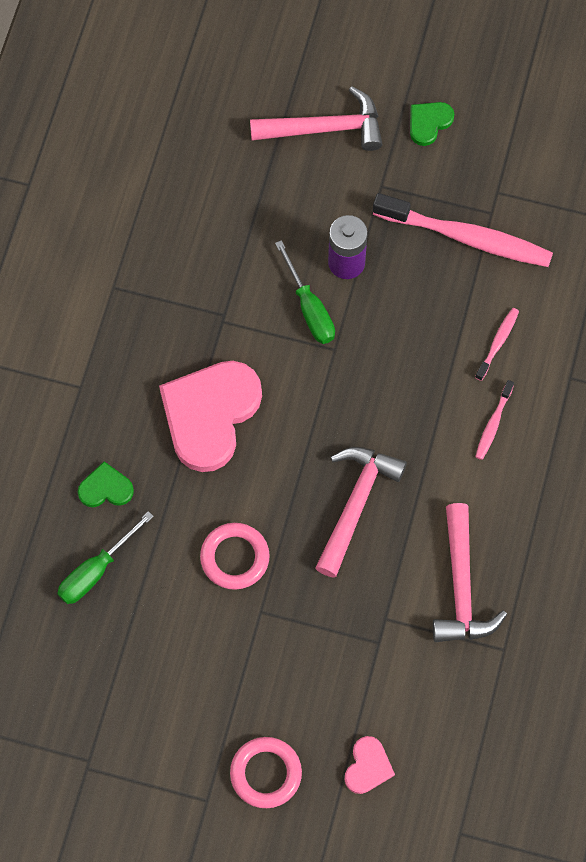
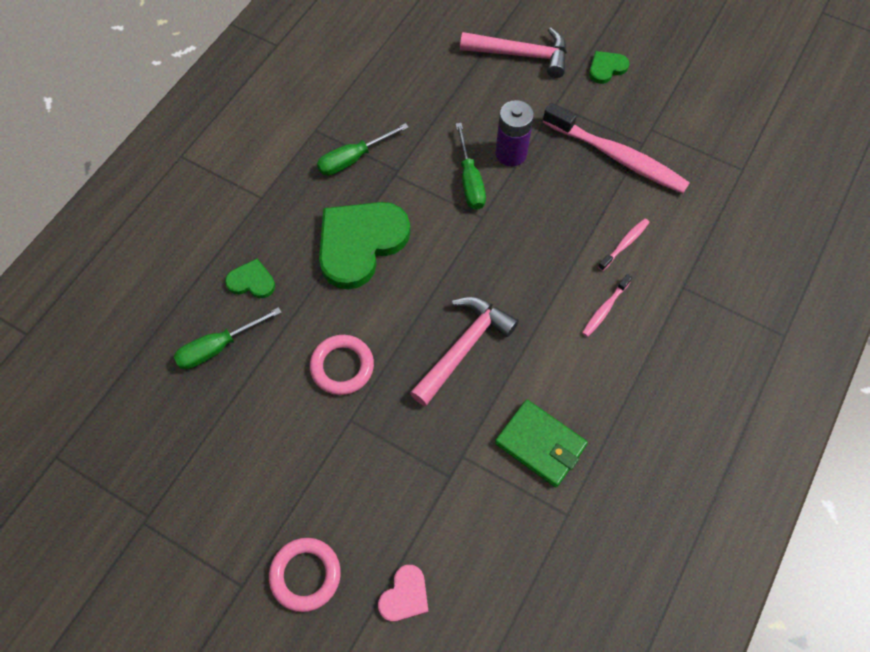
camera: 15 degrees right, 5 degrees down
(169, 313) = (353, 159): none -> green screwdriver
(210, 414) = (360, 243): pink heart -> green heart
(461, 586) = (540, 444): pink hammer -> green wallet

